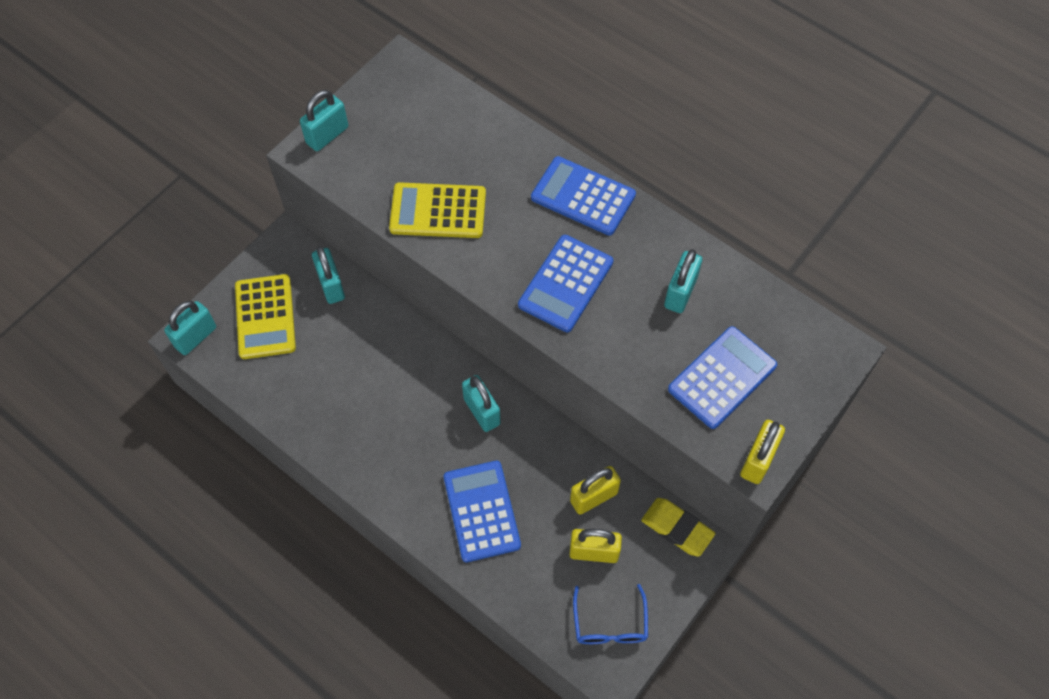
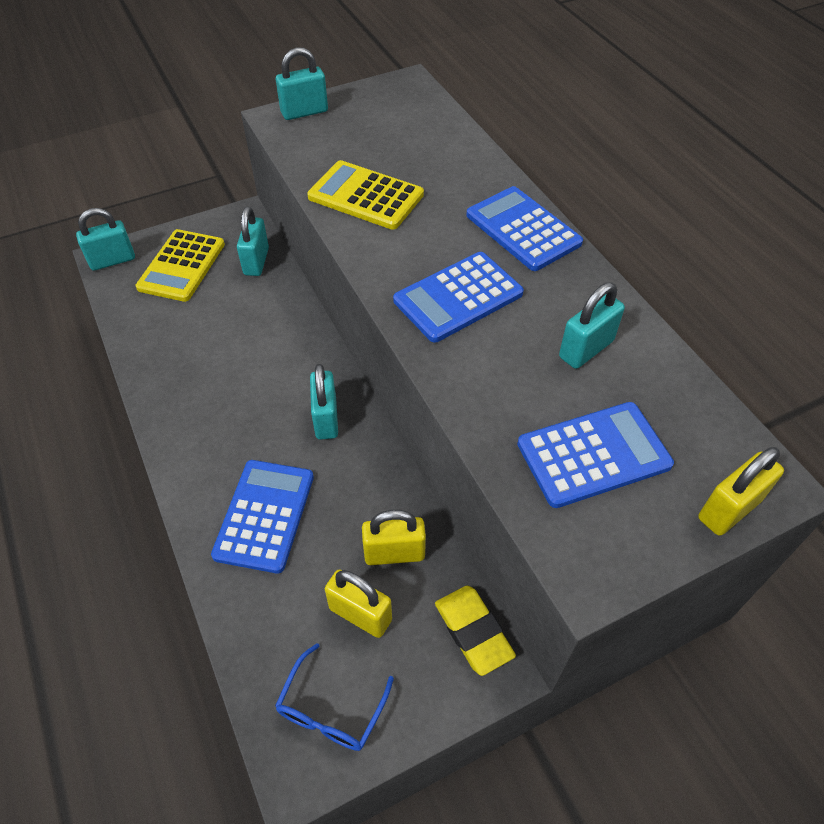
camera: 25 degrees right, 10 degrees down
(758, 460) = (595, 569): yellow padlock -> yellow padlock (729, 509)

